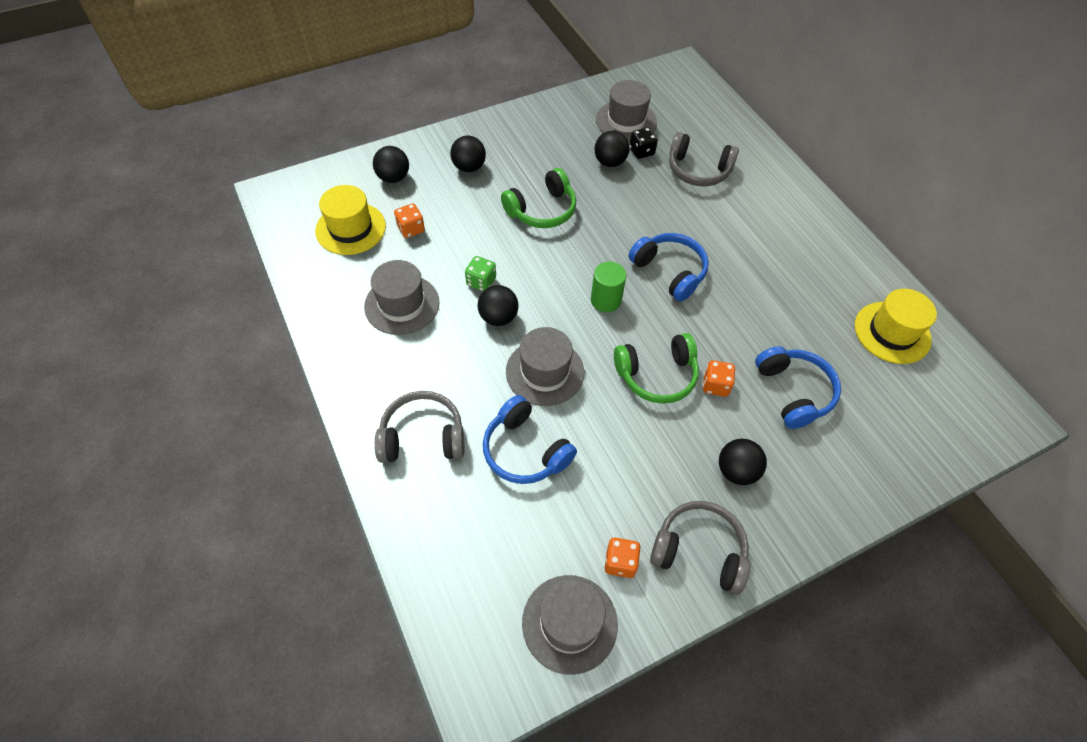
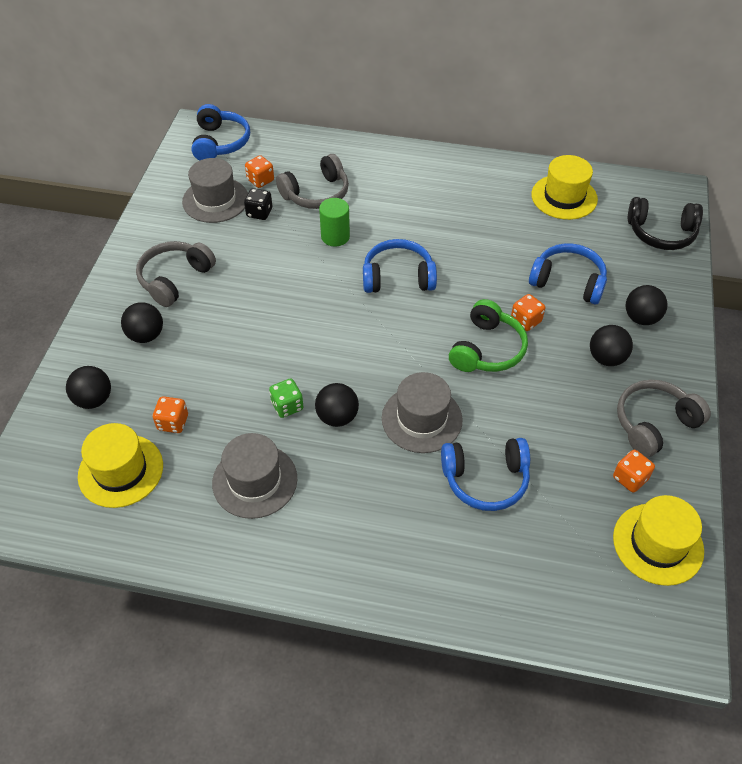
camera: 50 degrees left, 5 degrees down
(422, 436) = (412, 547): grey headphones -> grey headphones (175, 279)
(542, 210) = (252, 315): green headphones -> none
(569, 623) = (658, 544): grey hat -> yellow hat
(606, 300) = (388, 334): green cylinder -> green cylinder (335, 236)
(610, 162) = (248, 239): black ball -> black ball (641, 318)
(673, 132) = (260, 180): none -> orange dice
(684, 87) = (220, 143): none -> blue headphones
(939, 435) = (661, 233): none -> black headphones

